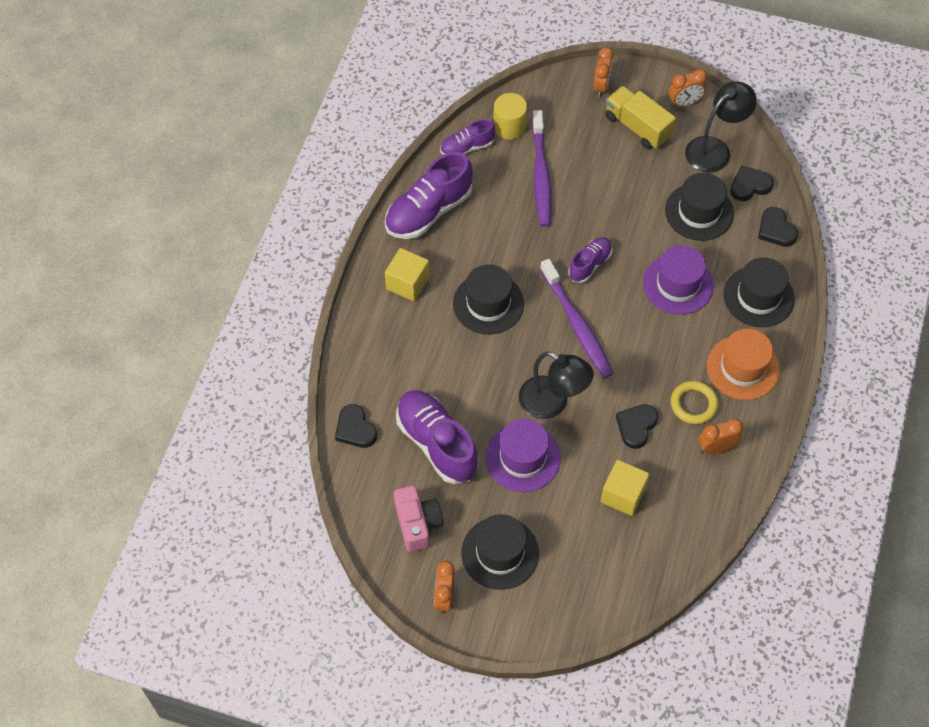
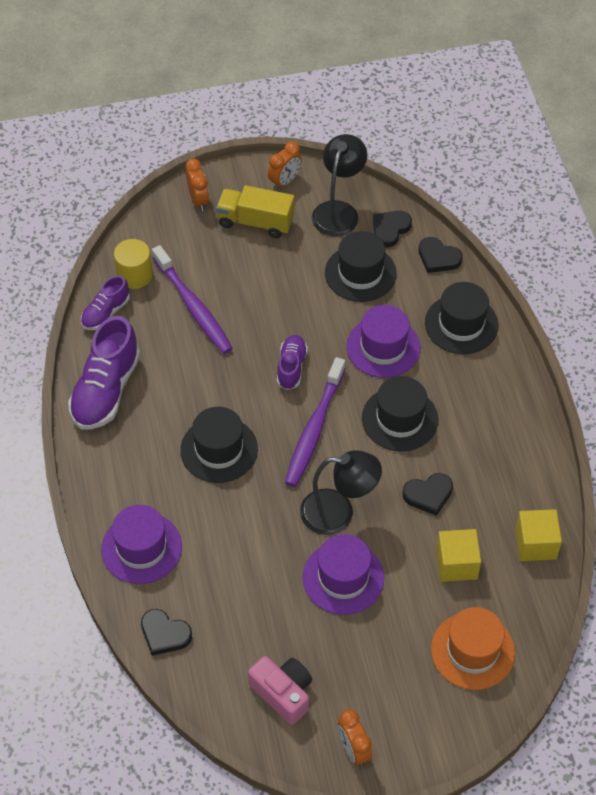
camera: 30 degrees left, 5 degrees down
(379, 352) = (141, 548): none -> purple hat
(407, 283) = (128, 468): yellow cube -> yellow cube (535, 544)
(437, 443) = (253, 607): purple shoe -> none
(500, 553) = (379, 679): black hat -> black hat (400, 419)
(577, 324) = (314, 428): purple toothbrush -> purple toothbrush turned 75 degrees clockwise
(636, 426) = (428, 495): black heart -> black heart turned 105 degrees counterclockwise
(694, 404) = (466, 449): yellow ring -> none
(716, 448) = (511, 478): orange clock -> none
(742, 368) = (488, 394): orange hat -> orange hat (472, 651)

